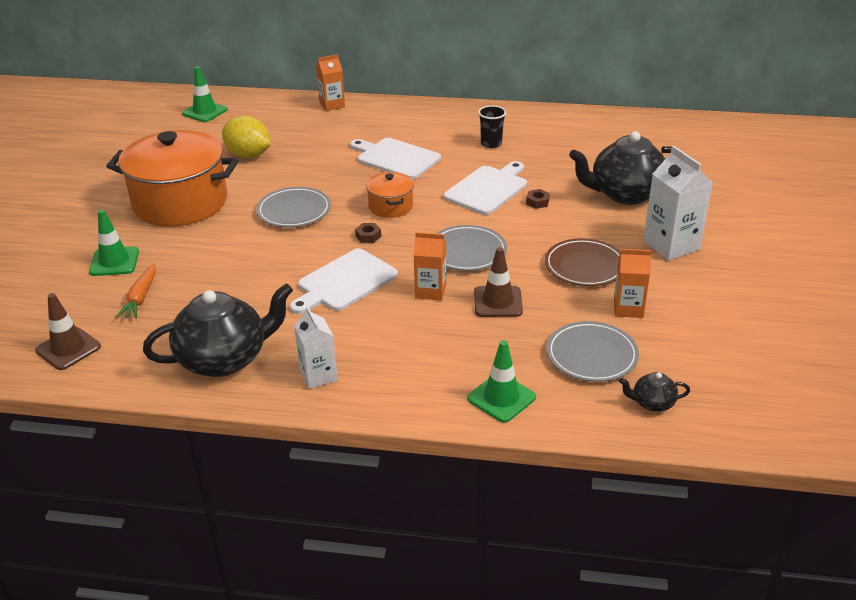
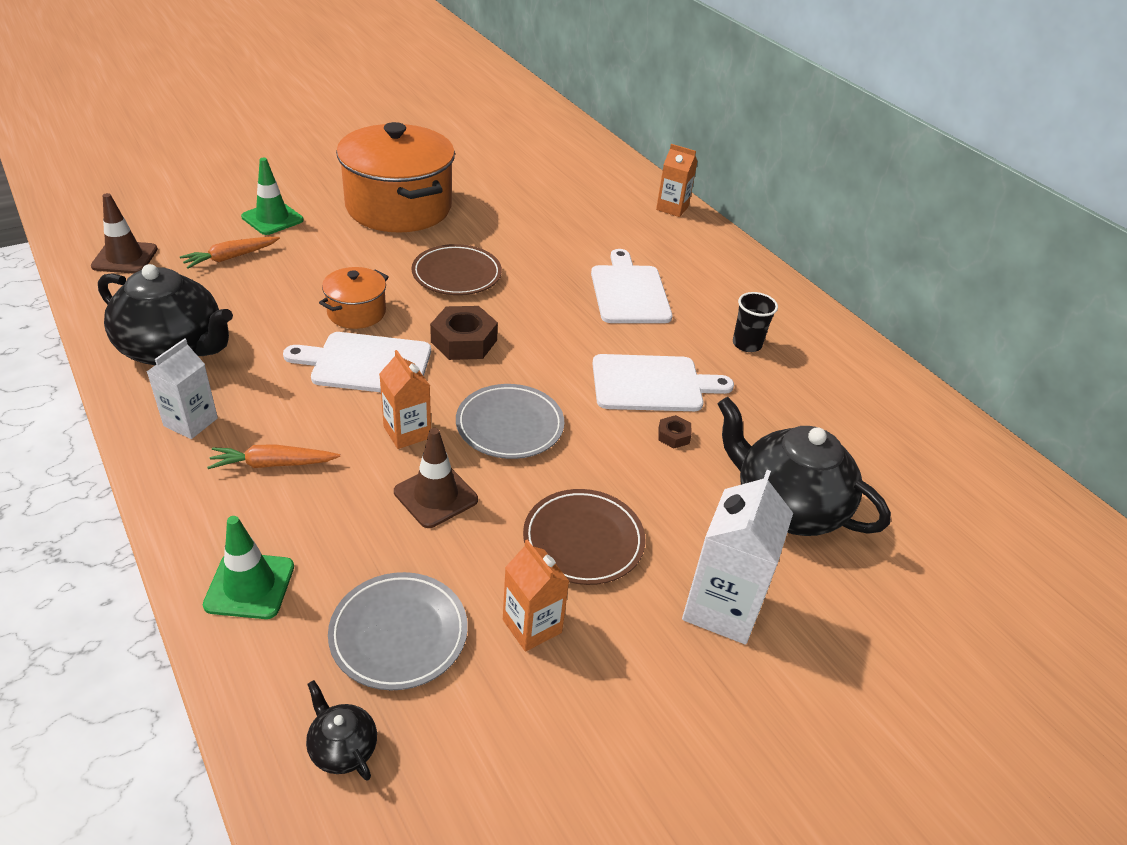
camera: 45 degrees right, 5 degrees up
(204, 112) = (561, 149): green traffic cone -> none
(248, 155) = (520, 205): yellow lemon -> none
(294, 211) = (456, 274): grey plate -> brown plate
(368, 236) = (464, 341): brown nut -> brown nut, size x2.02
(390, 206) = (535, 330): orange pot -> orange pot (356, 312)
(401, 354) = (273, 464): none -> orange carrot

